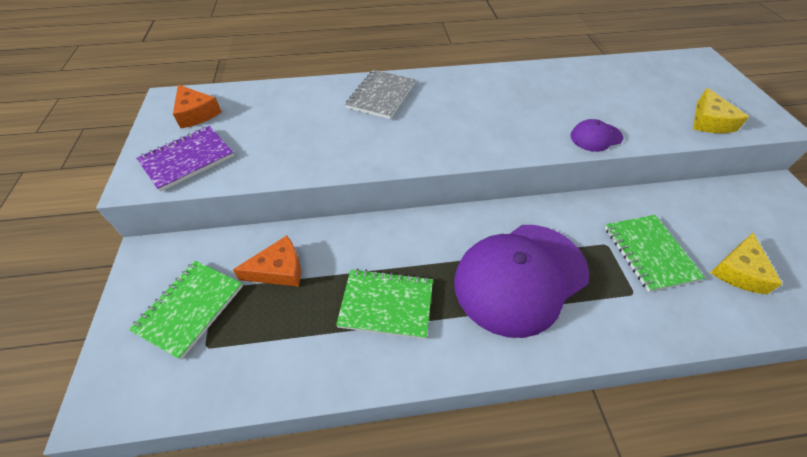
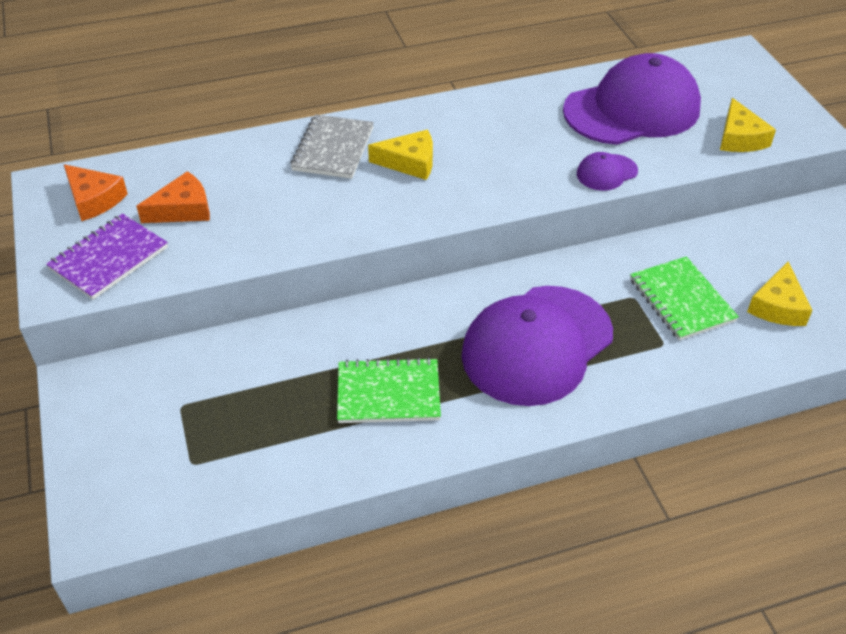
camera: 10 degrees left, 5 degrees down
(190, 308) = (158, 429): green notebook -> none
(279, 270) = (250, 375): orange cheese -> orange cheese (183, 209)
(437, 112) = (410, 162): none -> yellow cheese
(617, 90) = (632, 109): none -> purple cap

